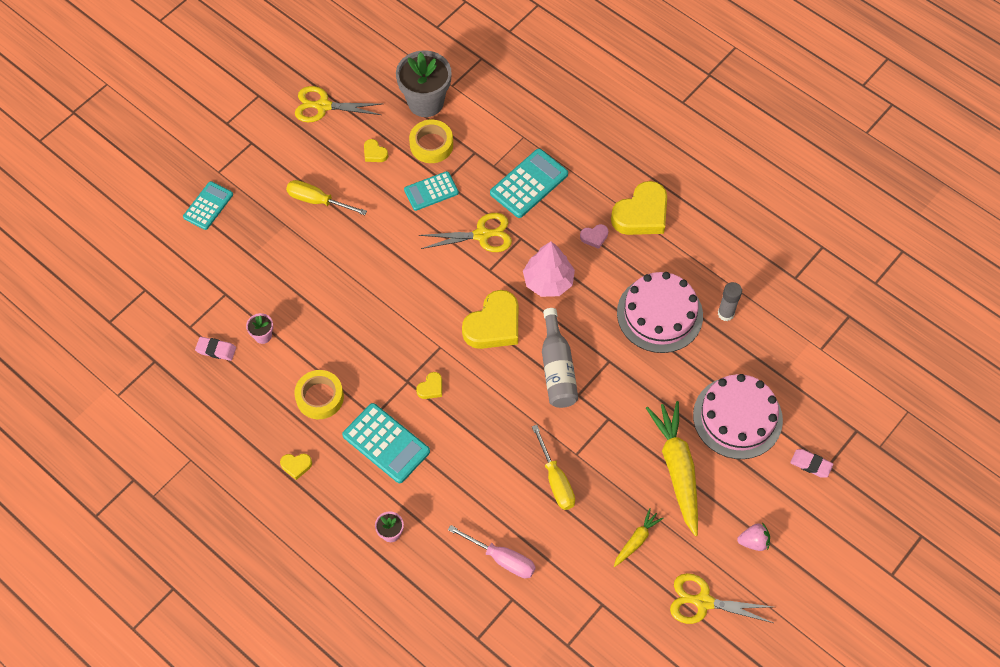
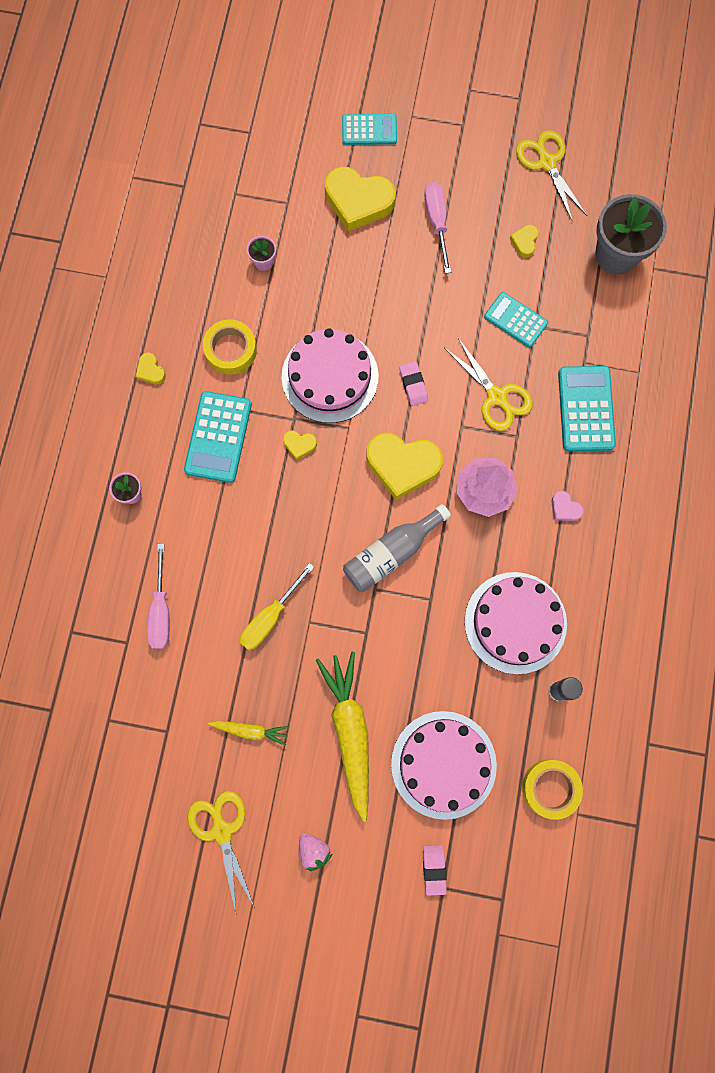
camera: 60 degrees right, 15 degrees up
(216, 350) = (225, 230): pink eraser -> pink eraser (413, 385)
(317, 201) = (437, 222): yellow screwdriver -> pink screwdriver
(390, 338) = (330, 376): none -> pink cake
(431, 145) = (569, 289): yellow tape -> yellow tape (550, 788)
(529, 184) = (586, 409): turquoise calculator -> turquoise calculator turned 105 degrees counterclockwise
(641, 214) = (623, 541): yellow heart -> yellow heart (358, 201)
(677, 469) = (350, 731): yellow carrot -> yellow carrot turned 60 degrees counterclockwise

